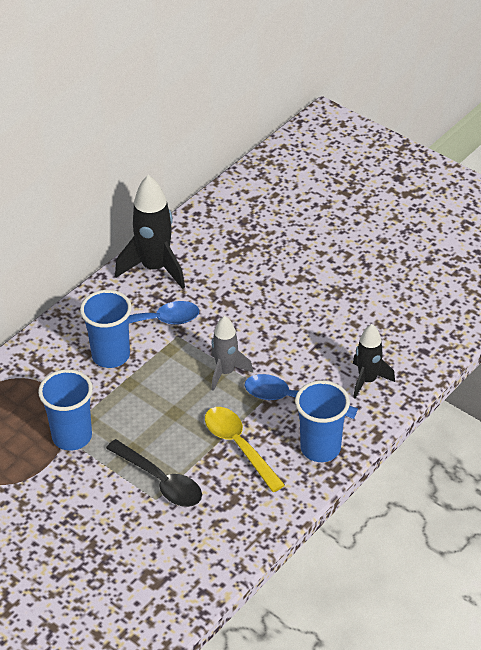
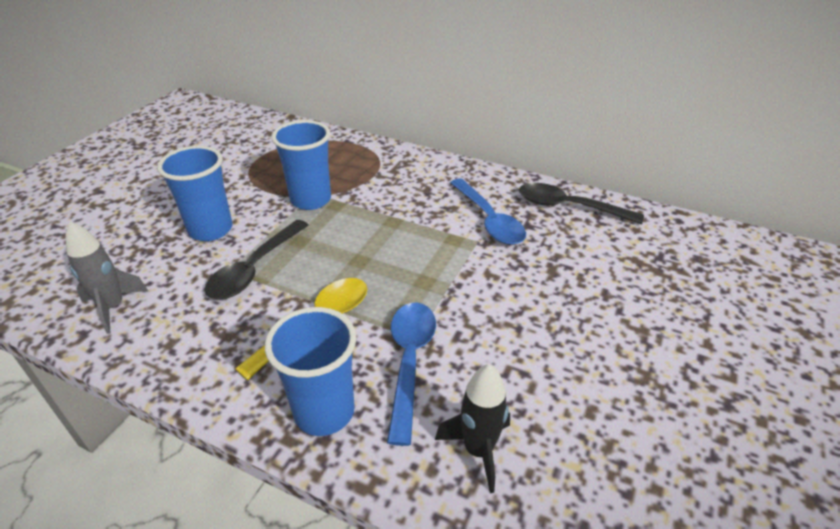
camera: 75 degrees right, 5 degrees down
(111, 356) = (427, 202): blue cup -> blue cup (210, 229)
(155, 268) = (569, 207): black rocket -> black spoon
(226, 372) = (436, 289): grey rocket -> grey rocket (113, 307)

